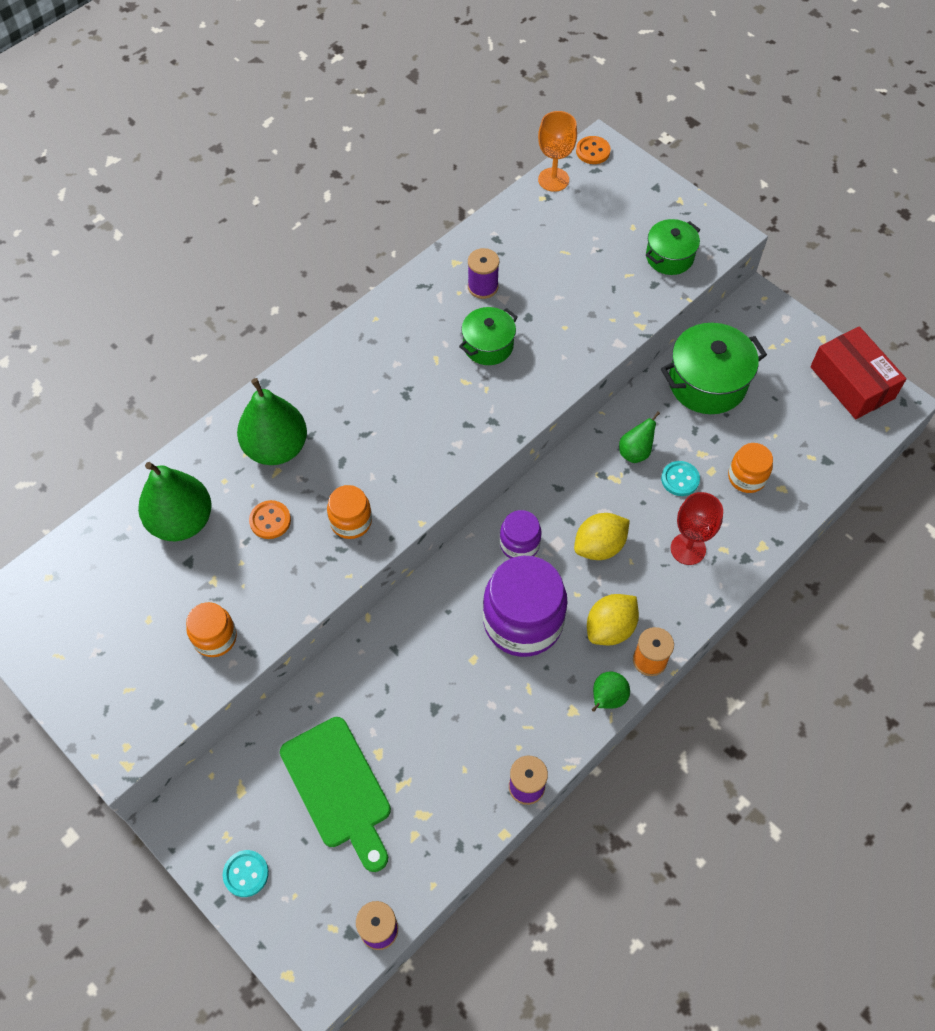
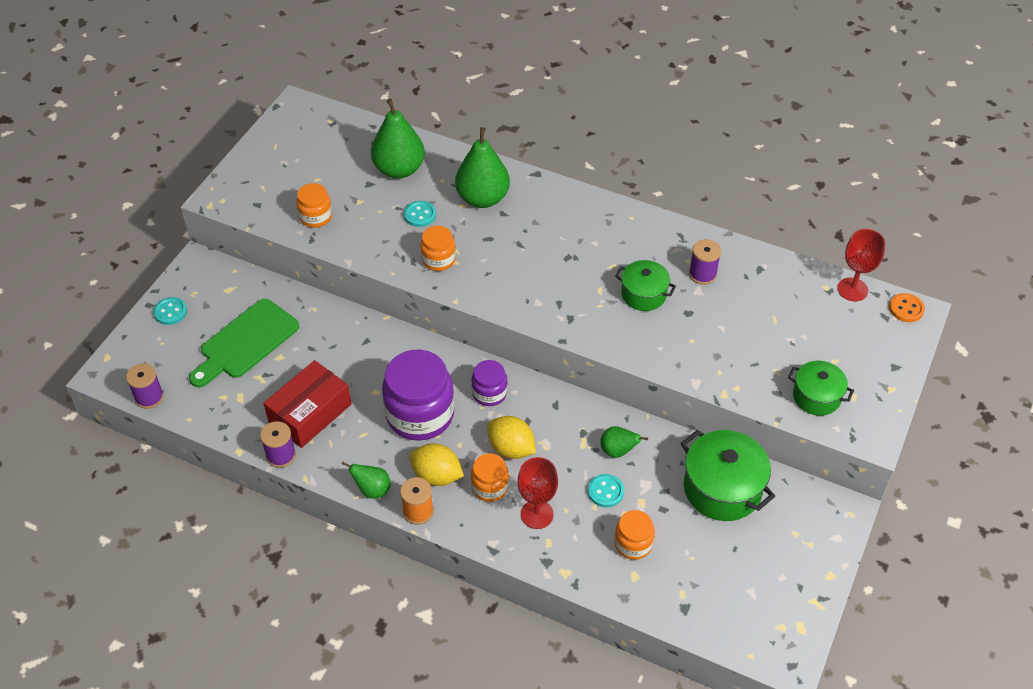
camera: 70 degrees right, 10 degrees down
(270, 520) = (420, 215): orange button -> turquoise button
(553, 179) = (852, 289): orange goblet -> red goblet
(641, 581) = (490, 487): none -> orange jar
(852, 382) = (790, 613): red box -> red box (310, 413)

